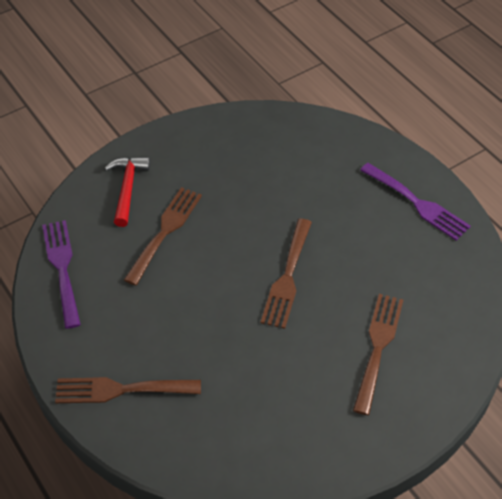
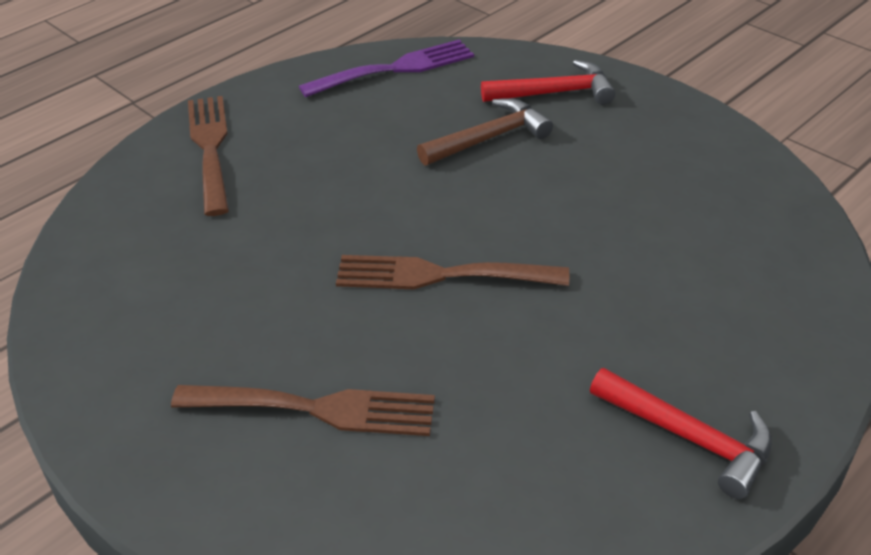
camera: 80 degrees right, 10 degrees down
(165, 231) = (489, 138): brown fork -> brown hammer
(417, 203) = (688, 437): purple fork -> red hammer

